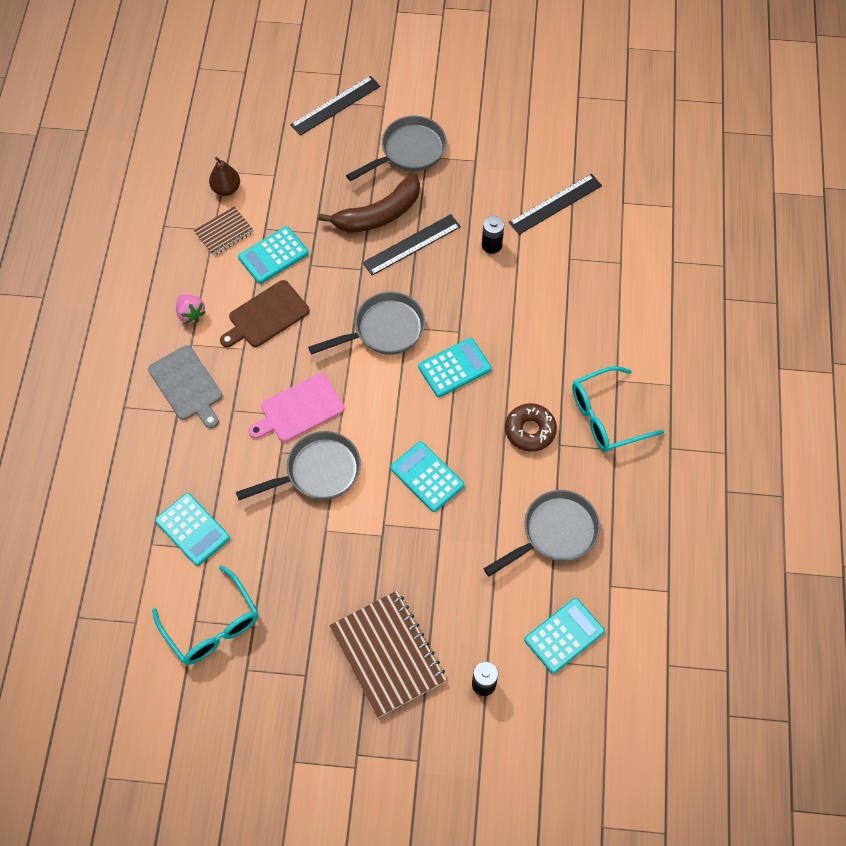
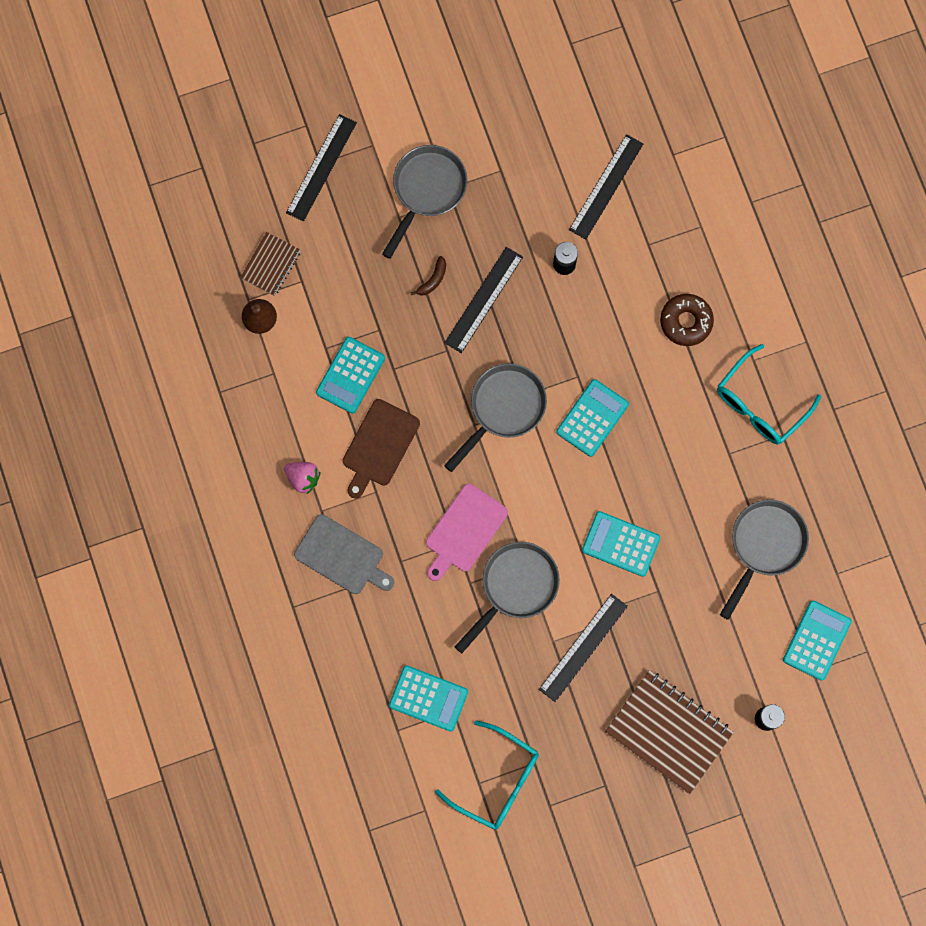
camera: 25 degrees left, 15 degrees up
(224, 232) = (286, 371): brown notebook -> brown notebook (271, 265)
(349, 547) = (583, 647): none -> black ruler
(378, 214) = (433, 280): brown banana -> brown banana, size x0.41
(530, 430) = (695, 451): brown donut -> brown donut (686, 321)

